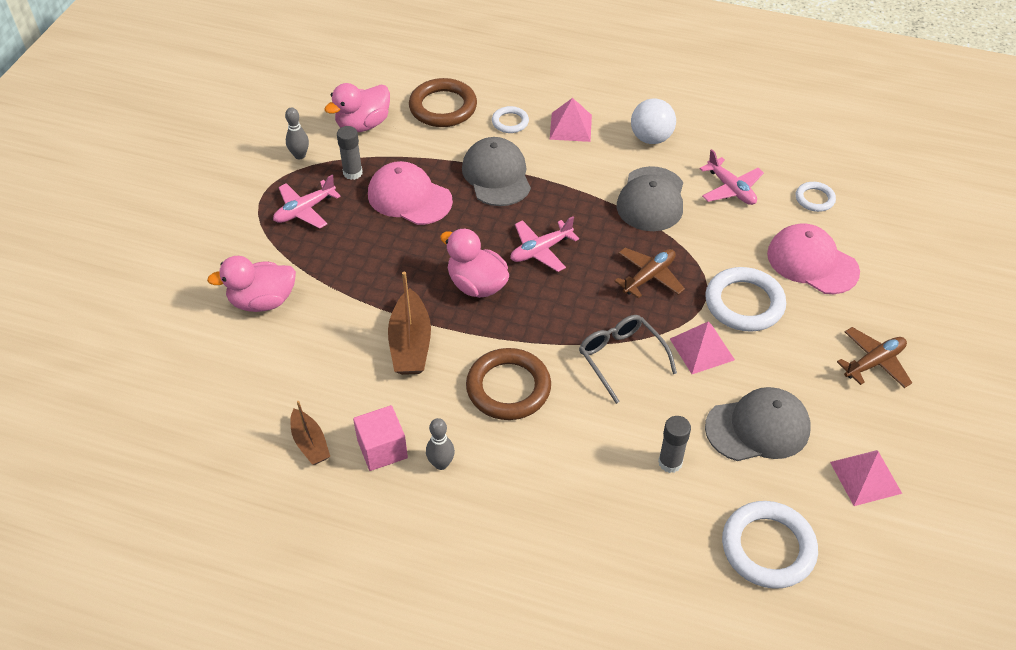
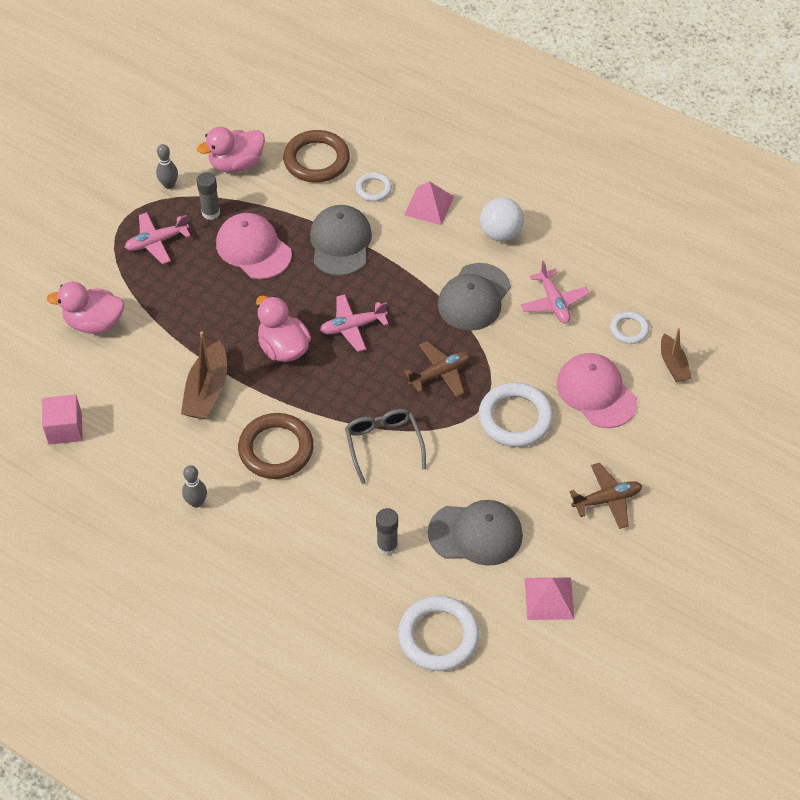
camera: 15 degrees right, 5 degrees up
(310, 443) = (96, 460): brown boat -> brown boat (673, 364)
(382, 449) = (153, 478): pink cube -> pink cube (65, 429)
(702, 349) = (458, 452): pink pyramid -> none

